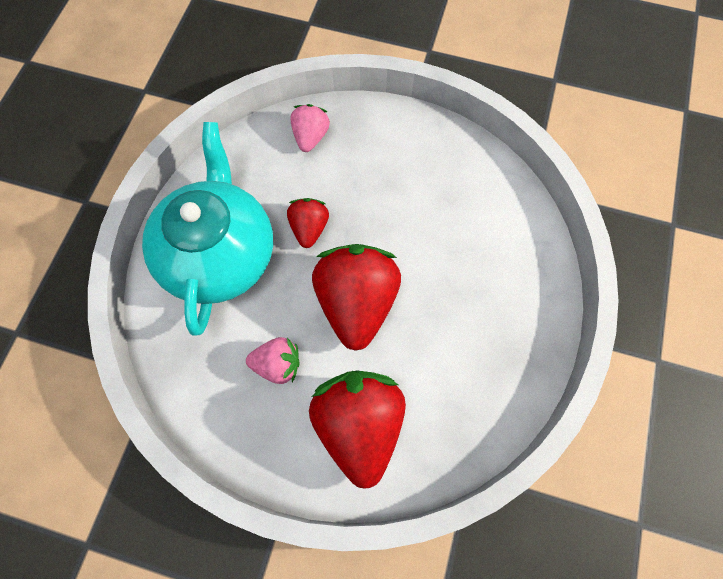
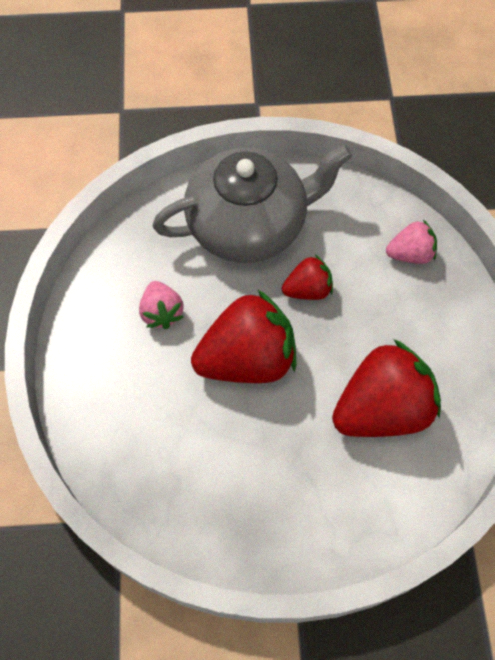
camera: 70 degrees right, 5 degrees down
(219, 254) = (249, 225): turquoise teapot -> grey teapot
(359, 425) = (128, 402): red strawberry -> red strawberry (382, 409)

